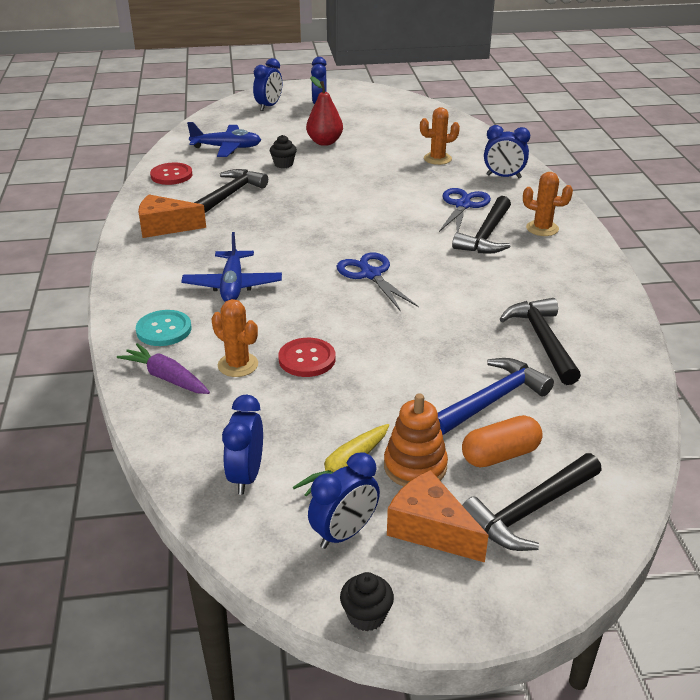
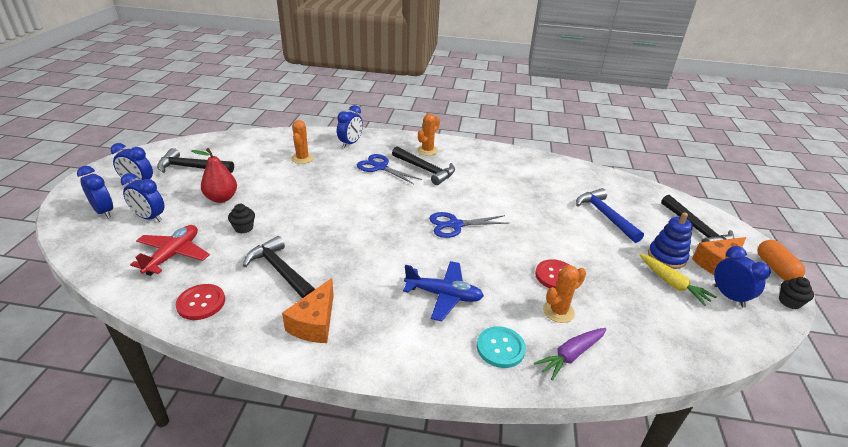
camera: 75 degrees left, 0 degrees up
(226, 148) = (173, 255): blue plane -> red plane
(246, 476) = (685, 329): blue clock -> blue clock (150, 218)
(415, 466) = (666, 257): orange stacking toy -> blue stacking toy
(500, 455) = (653, 226): orange capsule -> orange capsule (775, 268)
(542, 340) = (550, 185): black hammer -> black hammer (192, 167)

